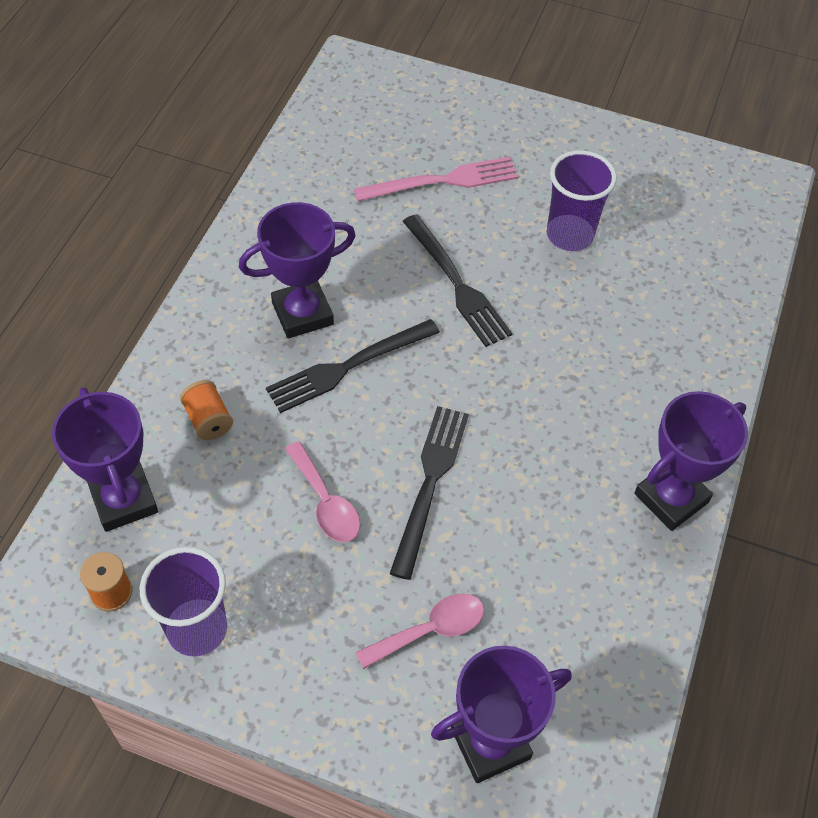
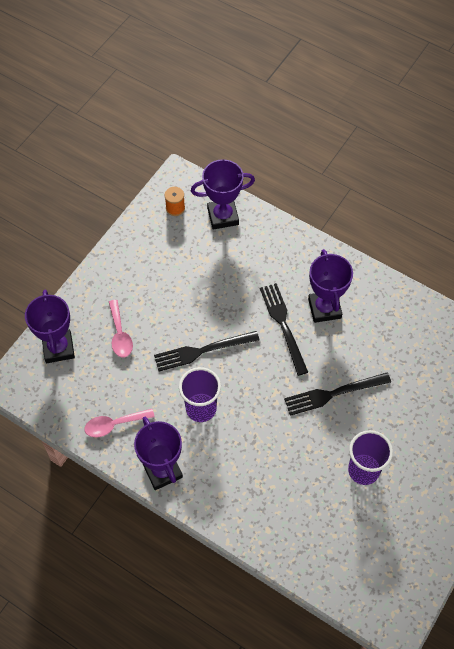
camera: 105 degrees right, 5 degrees up
(197, 629) = (148, 239): purple cup -> purple cup (201, 408)
(208, 420) = (262, 255): orange spool -> none
(326, 502) = (201, 301): pink spoon -> pink spoon (114, 424)
(430, 481) = (201, 351): black fork -> black fork turned 135 degrees clockwise
(444, 181) = (420, 405): pink fork -> none

